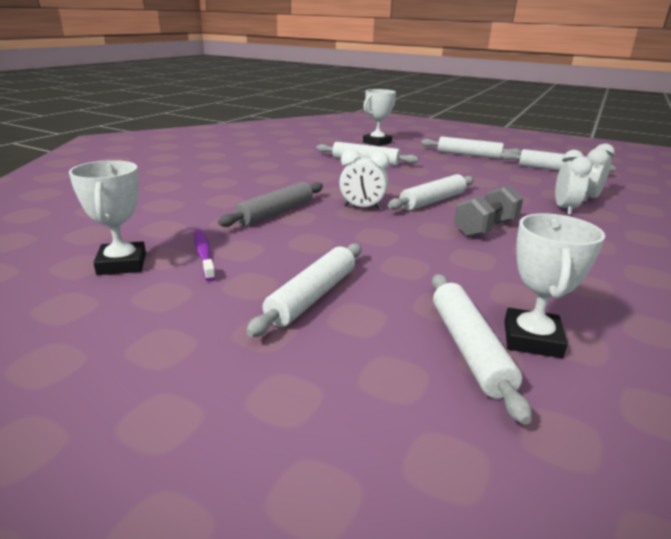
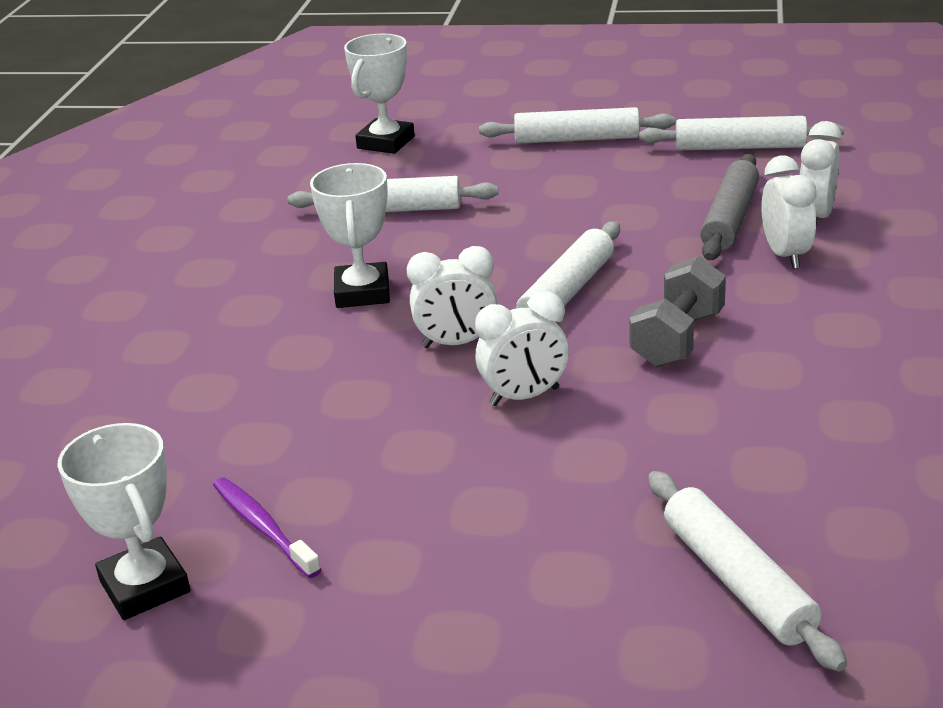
camera: 15 degrees left, 5 degrees up
(275, 213) = (316, 397): grey rolling pin -> grey rolling pin (729, 219)
(312, 296) = (485, 558): white rolling pin -> none
(384, 234) = (524, 396): none -> white clock
(532, 339) = (810, 540): white trophy -> white trophy (362, 292)

